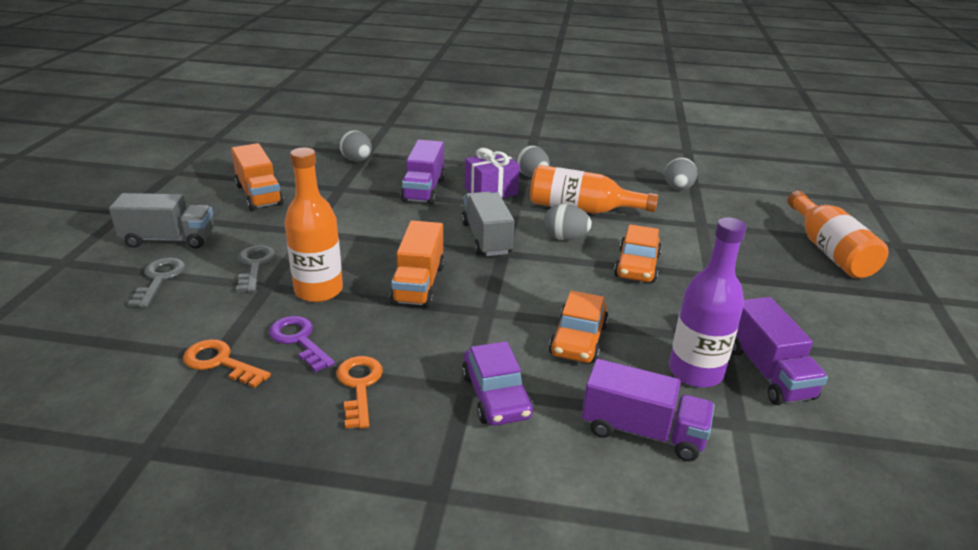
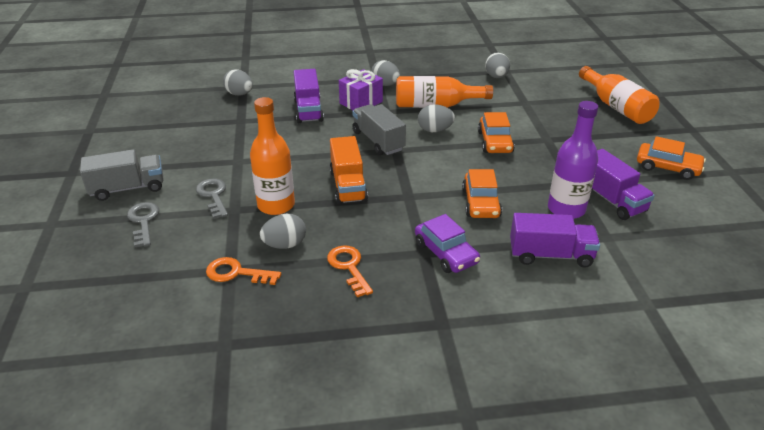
camera: 15 degrees left, 5 degrees up
(259, 195) = (177, 138): orange truck -> none
(299, 340) = (285, 245): purple key -> grey egg
(875, 344) = (667, 167): none -> orange car

